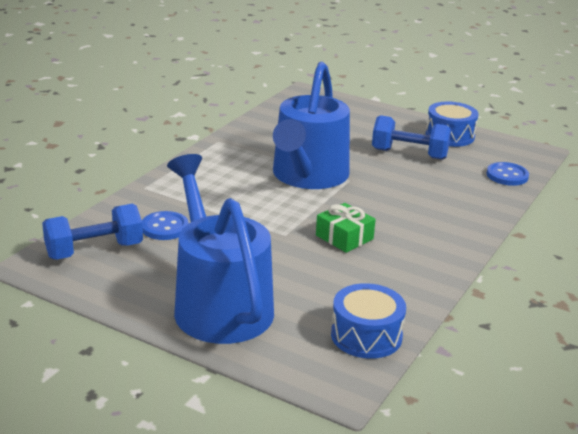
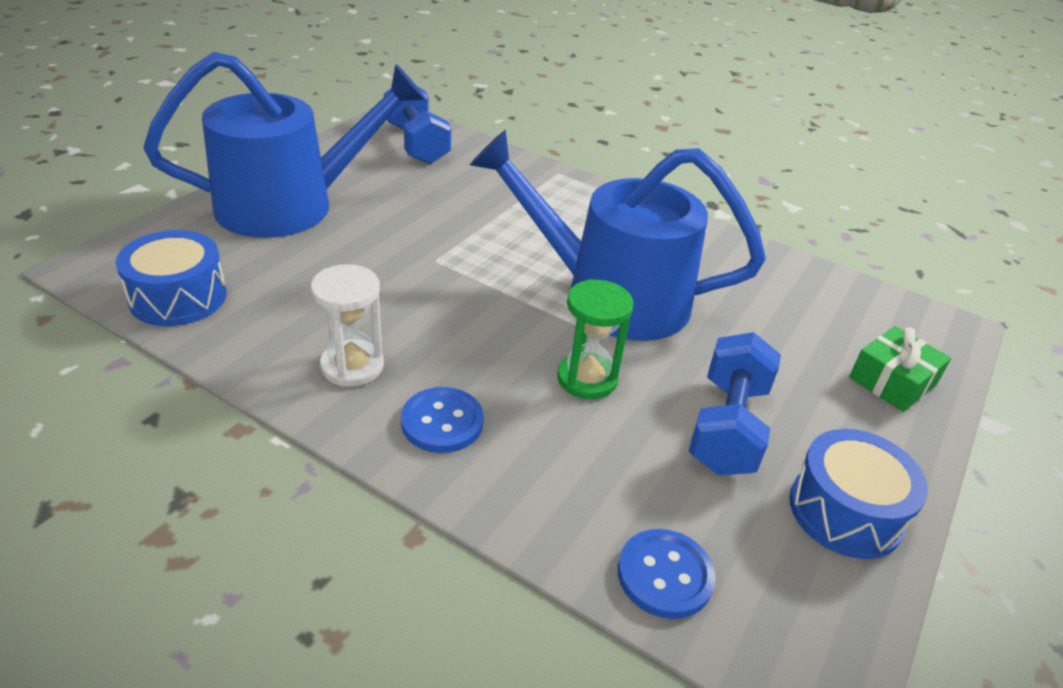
camera: 90 degrees right, 10 degrees up
(164, 227) = (461, 181): blue button -> blue button (442, 422)
(344, 237) = (422, 309): green gift -> green gift (892, 381)
(389, 186) = (587, 378): none -> green hourglass
(410, 257) = (352, 366): none -> white hourglass

